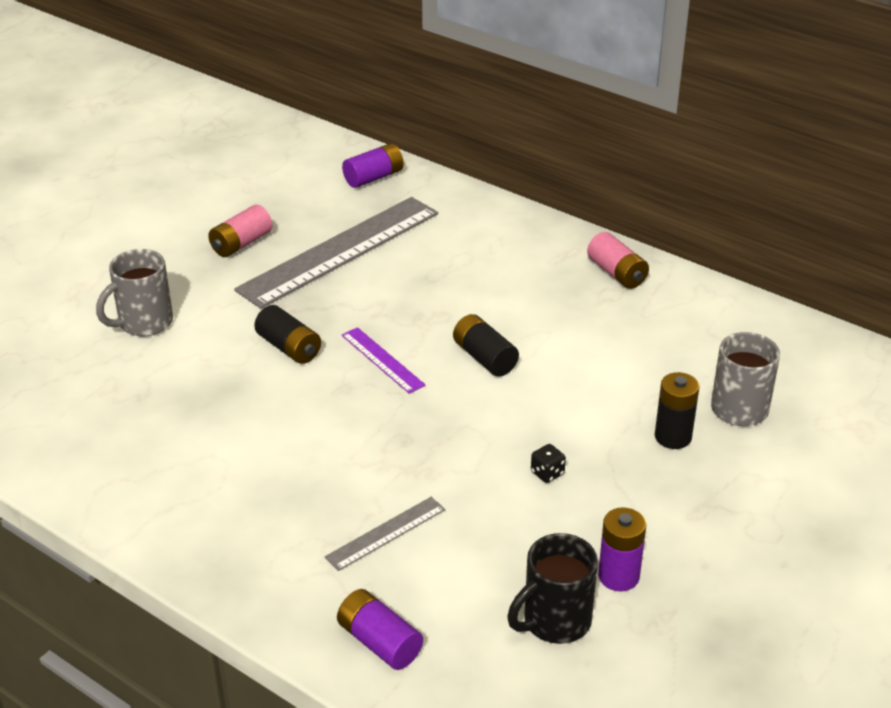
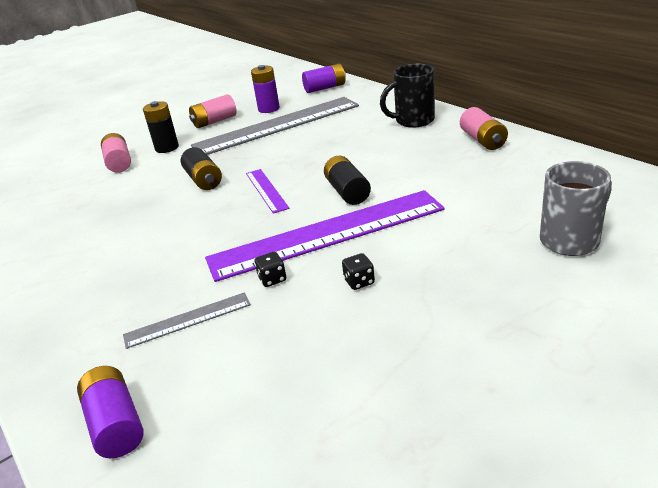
camera: 20 degrees right, 5 degrees down
(144, 323) = (119, 163): grey mug -> pink battery
(453, 478) = (272, 279): none -> black dice
(487, 417) = (327, 234): none -> purple ruler
(555, 621) = (300, 429): black mug -> black mug (413, 121)
(618, 576) = (389, 388): purple battery -> purple battery (269, 109)
(673, 437) = (493, 260): black battery -> black battery (167, 148)

